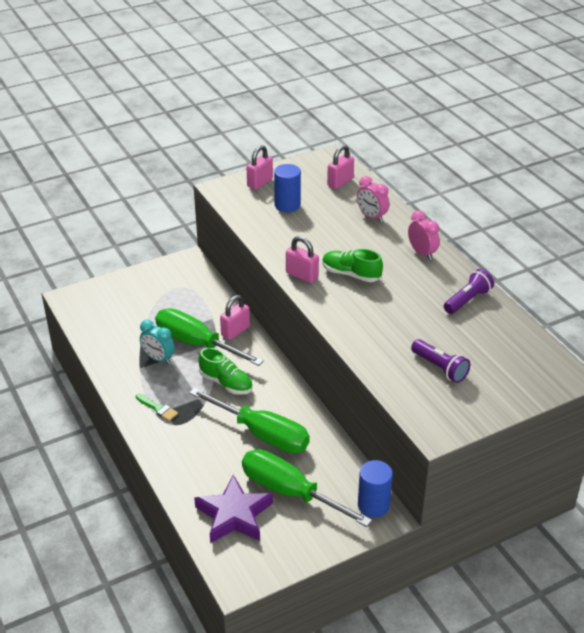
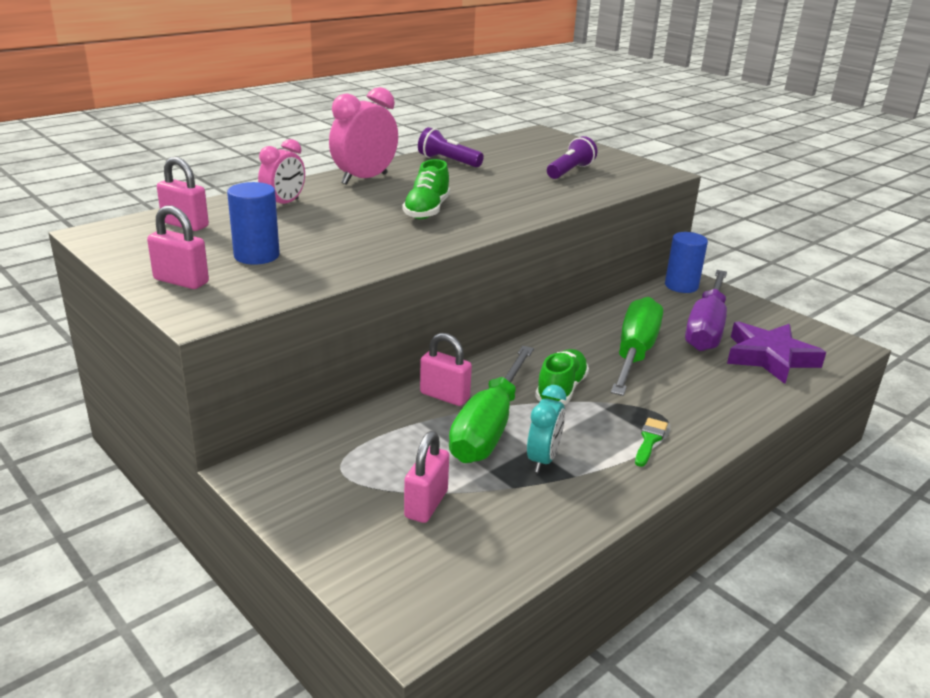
camera: 105 degrees left, 10 degrees down
(290, 492) = (706, 328): green screwdriver -> purple screwdriver
(302, 275) = (443, 236): pink padlock -> pink padlock (426, 504)
(422, 253) = (364, 179): pink clock -> pink clock, size x1.52

